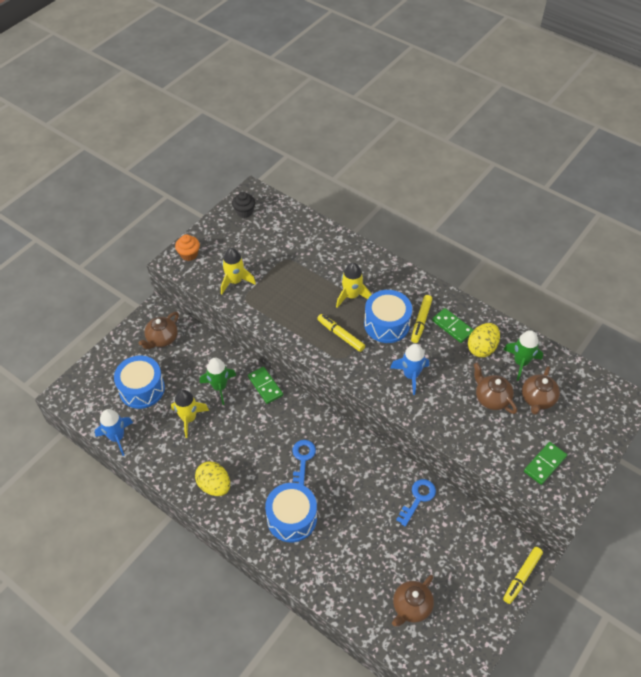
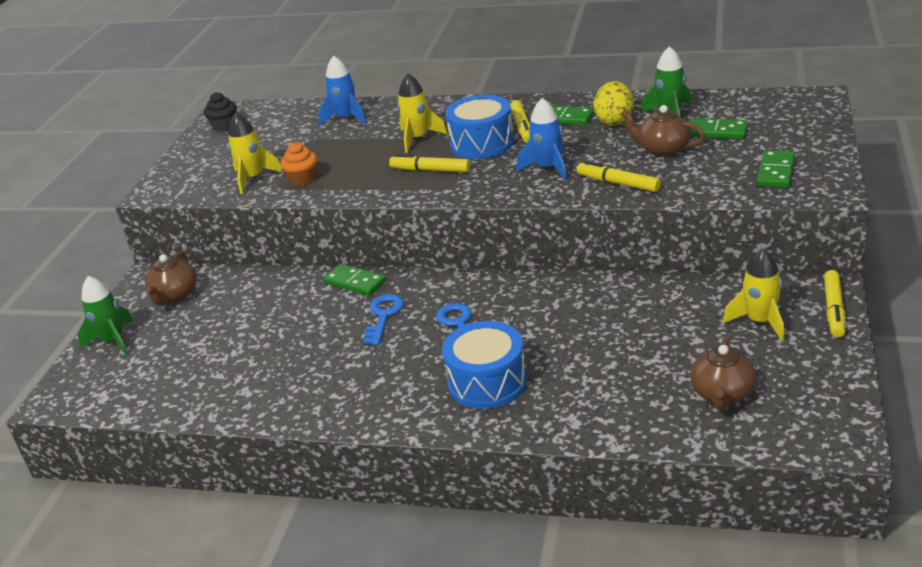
camera: 20 degrees left, 20 degrees down
(117, 437) = (166, 409): blue rocket -> blue rocket (346, 118)
(142, 389) = (175, 349): blue drum -> none
(189, 254) = (172, 179): orange cupcake -> orange cupcake (303, 179)
(189, 418) = (266, 350): yellow rocket -> yellow rocket (760, 321)
(214, 485) = (350, 396): yellow egg -> none
(219, 387) = (290, 306): green rocket -> green rocket (113, 341)
(418, 499) = (641, 298): blue key -> blue key (383, 316)
(442, 417) = (618, 183): none -> yellow marker
(537, 399) = (716, 131): brown teapot -> green domino

